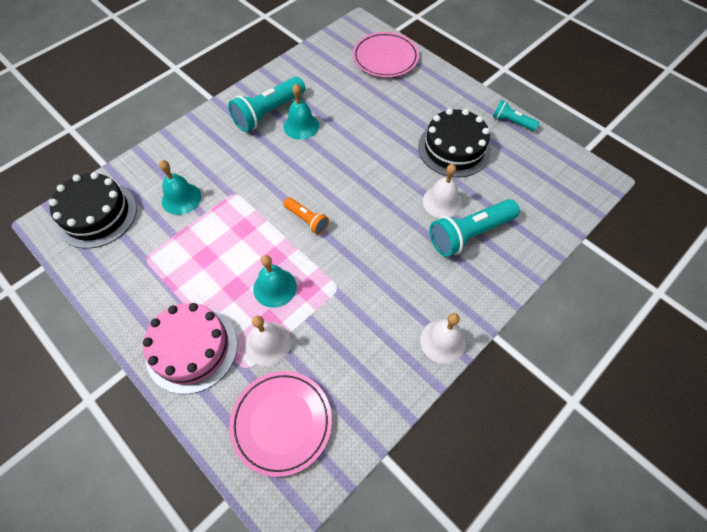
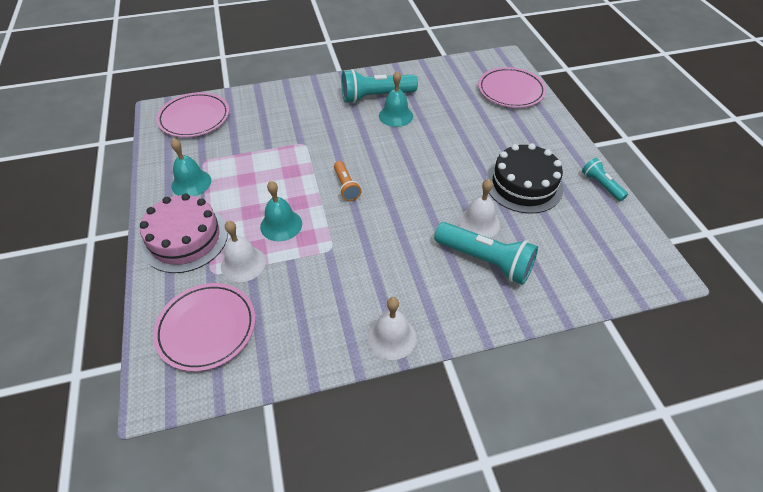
camera: 30 degrees right, 10 degrees down
(96, 214) = (194, 118): black cake -> pink plate
(181, 198) = (261, 131): turquoise bell -> turquoise bell (191, 183)
(469, 234) = (485, 261): turquoise flashlight -> turquoise flashlight turned 150 degrees counterclockwise

